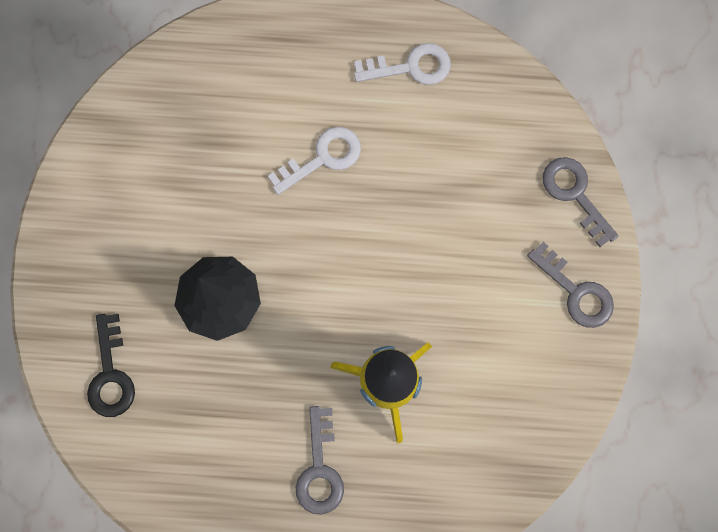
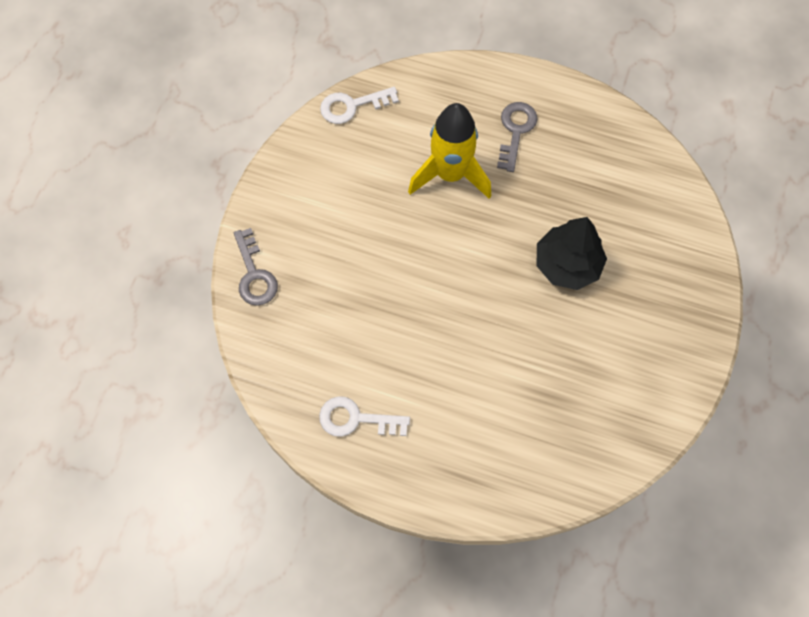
camera: 165 degrees left, 10 degrees down
(111, 374) = (665, 232): black key -> none
(322, 158) = (456, 357): white key -> white key (352, 106)
(575, 291) = (283, 203): grey key -> none

